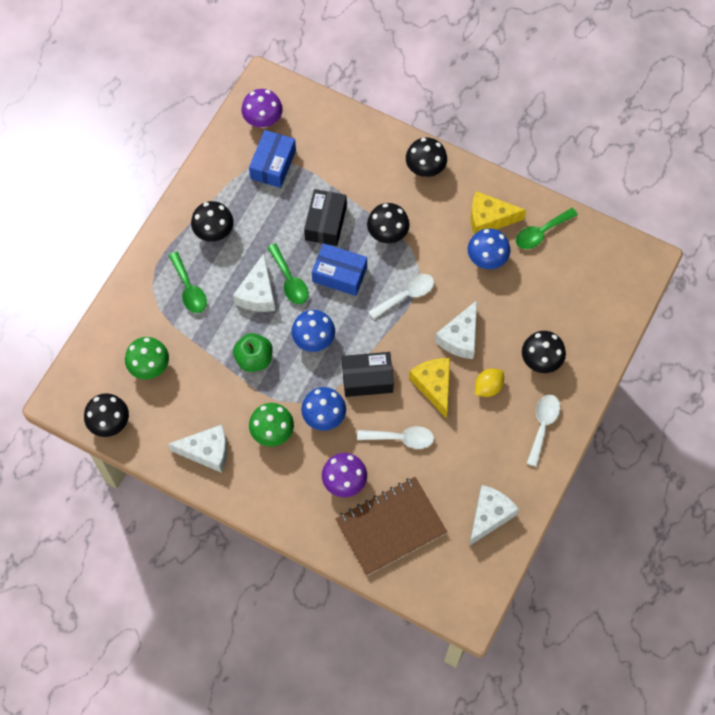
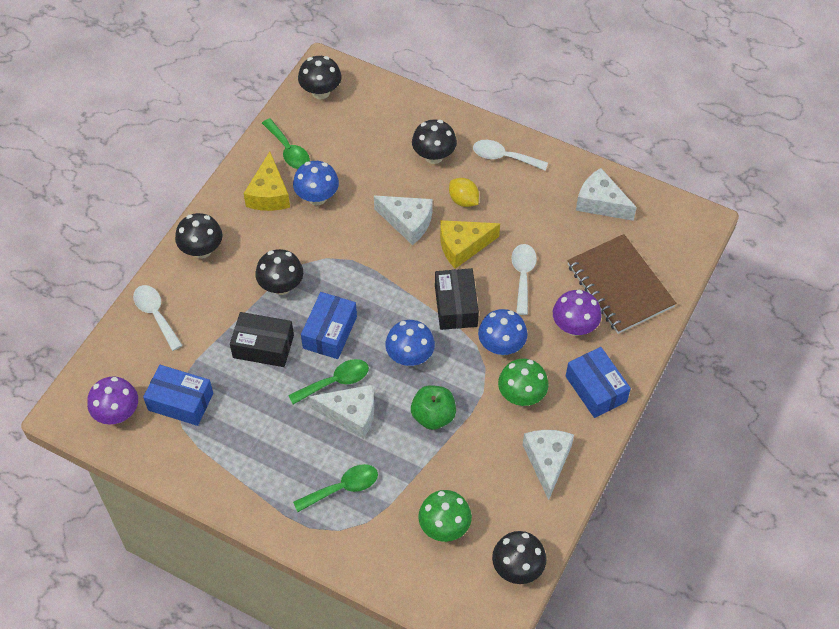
camera: 90 degrees left, 10 degrees down
(214, 232) = (268, 463): black mushroom -> black mushroom (321, 92)
(278, 497) = (596, 389): none -> blue box
(406, 295) = (357, 269): white spoon -> white spoon (155, 314)

